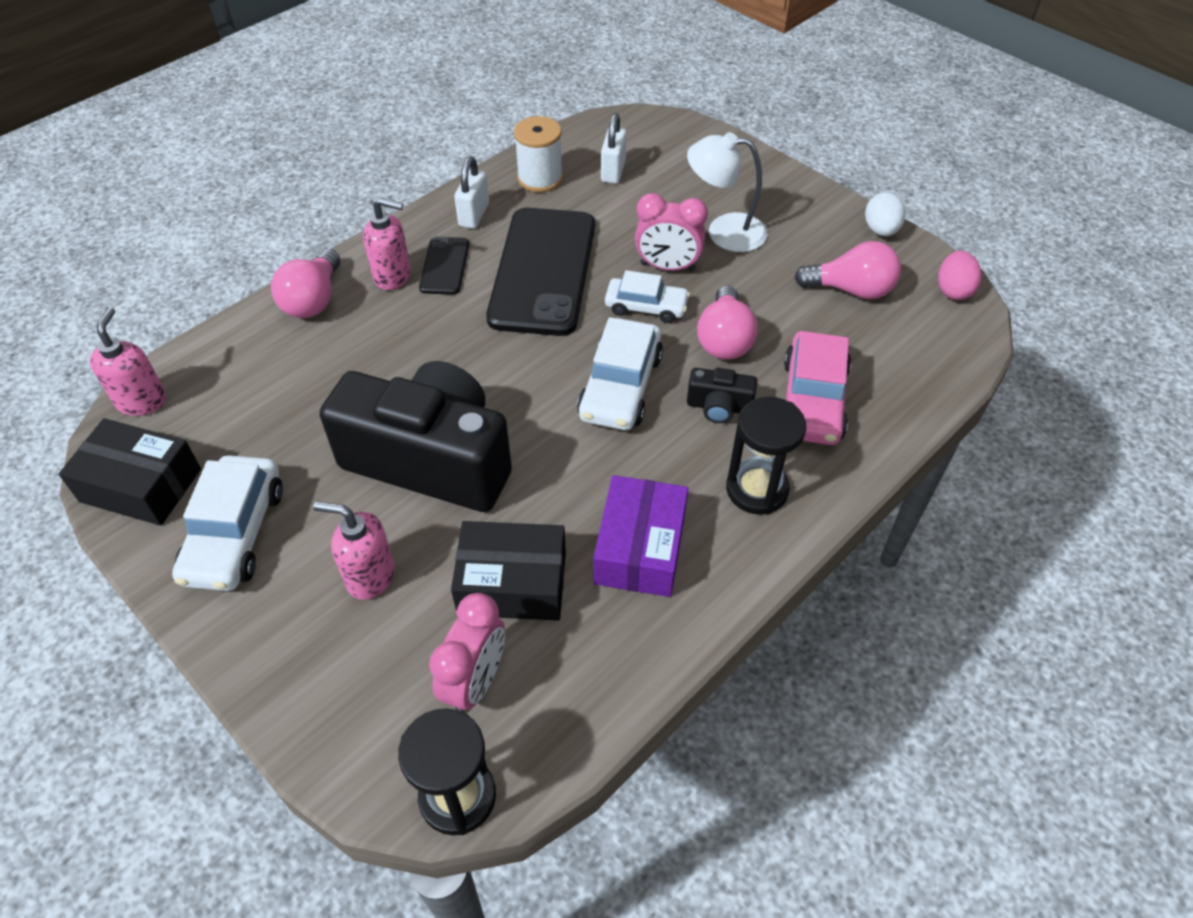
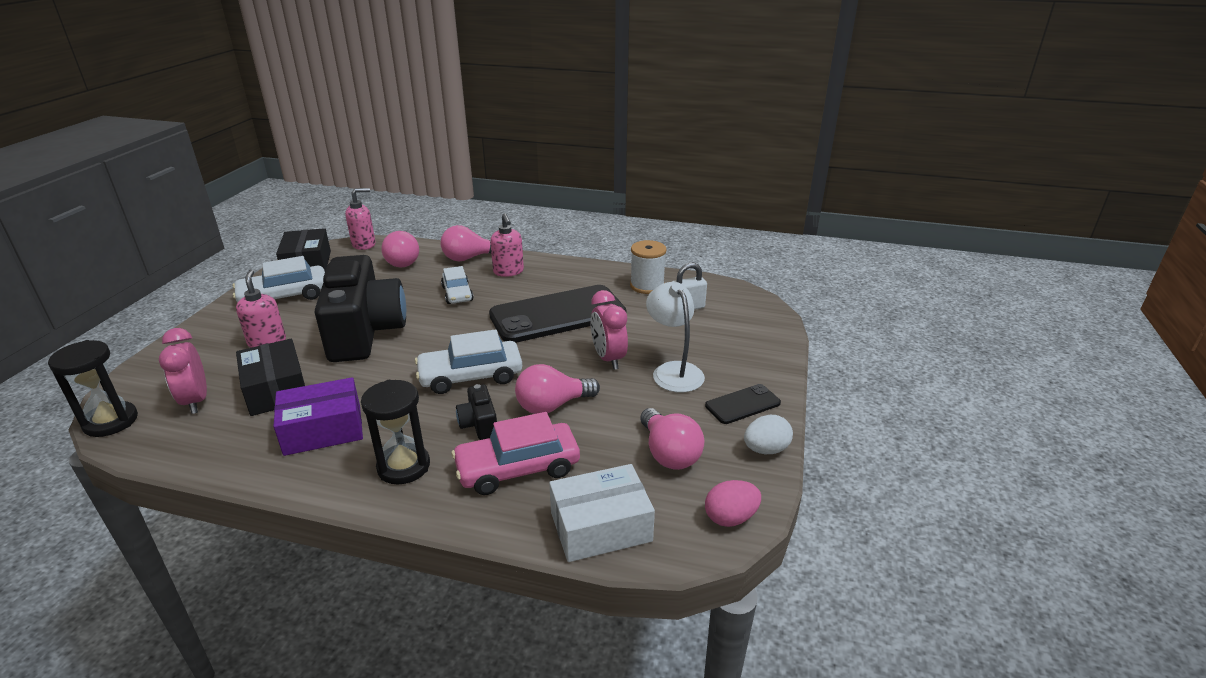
camera: 60 degrees right, 20 degrees down
(250, 373) = (401, 261): none -> pink light bulb
(444, 266) = (531, 283): black phone -> black phone (742, 404)
(474, 215) = (587, 277): white padlock -> none
(475, 682) = (196, 401): pink clock -> pink clock turned 75 degrees clockwise
(646, 307) = (558, 362): white car -> white car (457, 294)
(924, 372) = (600, 526): none -> white box

